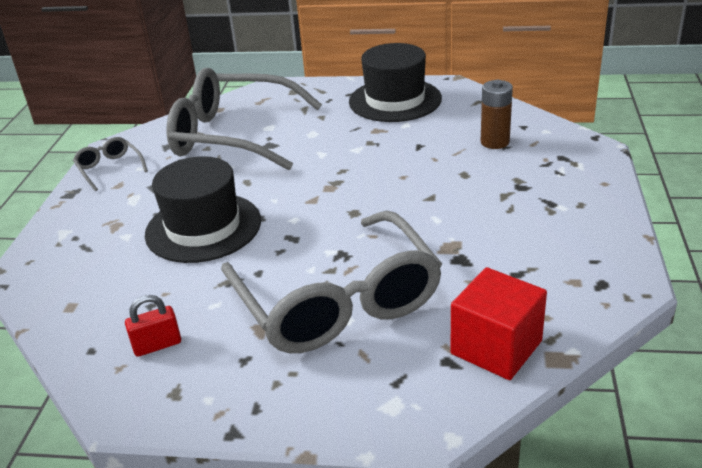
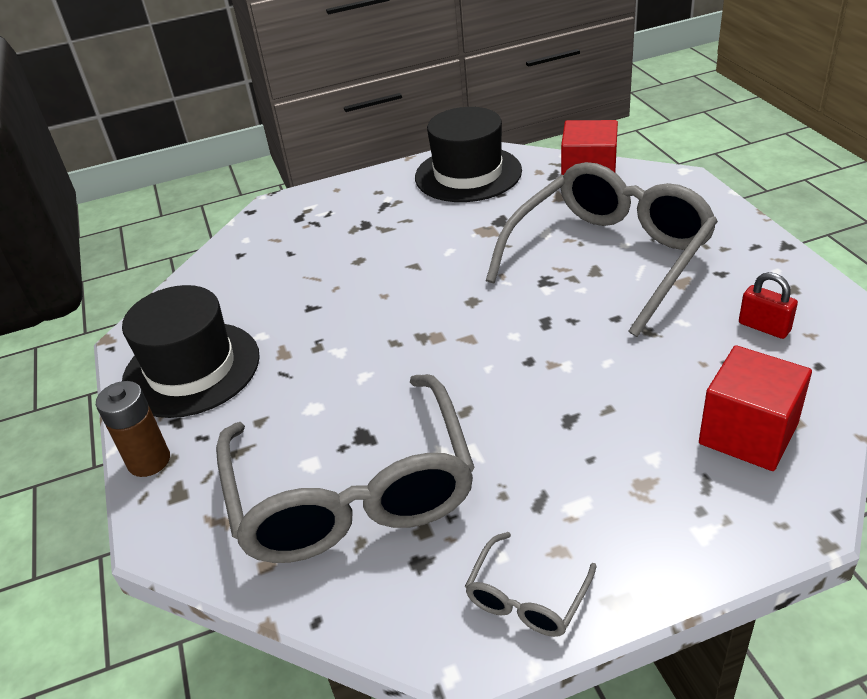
camera: 115 degrees left, 5 degrees up
(90, 281) = (748, 433): none -> red cube
(203, 227) = (581, 396): black hat -> black hat (468, 174)
(495, 142) = (282, 261): brown battery -> brown battery (149, 461)

